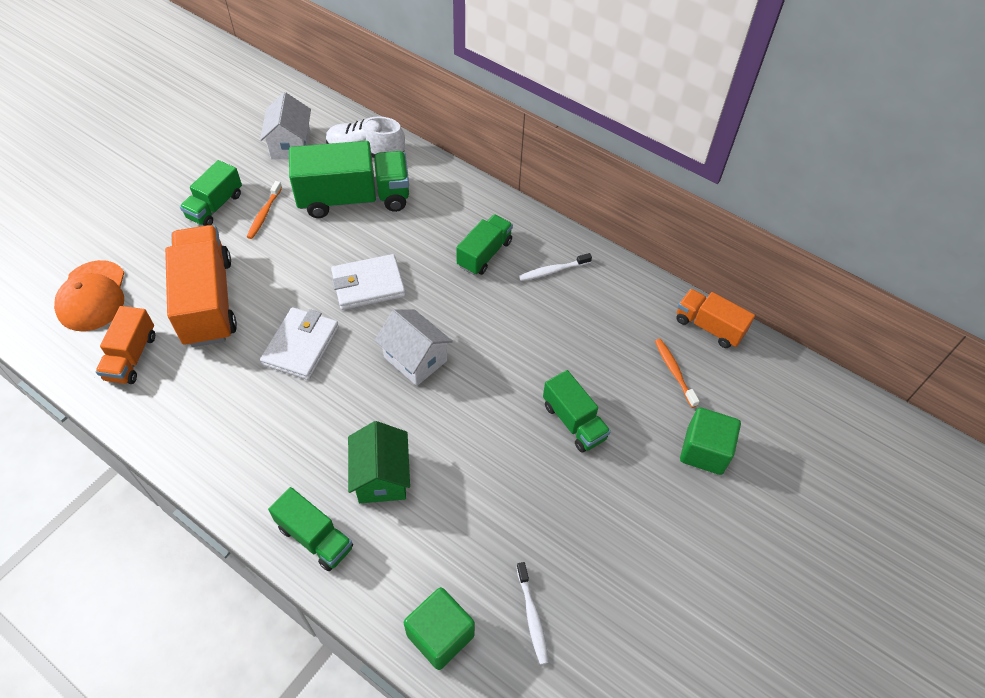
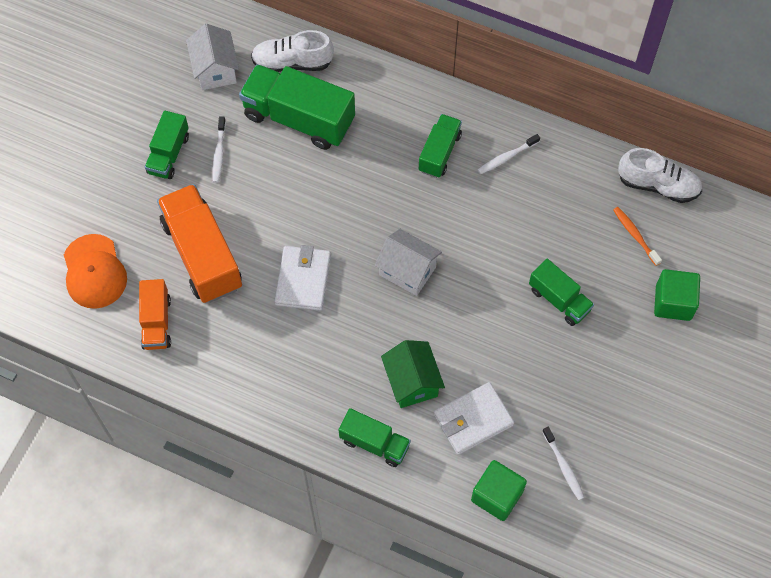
camera: 10 degrees left, 10 degrees up
(264, 214) = (219, 153): orange toothbrush -> white toothbrush
(354, 199) = (299, 118): green truck -> green truck turned 135 degrees counterclockwise
(368, 285) = (342, 207): white wallet -> white wallet (473, 420)
(709, 327) = (657, 185): orange truck -> white shoe

